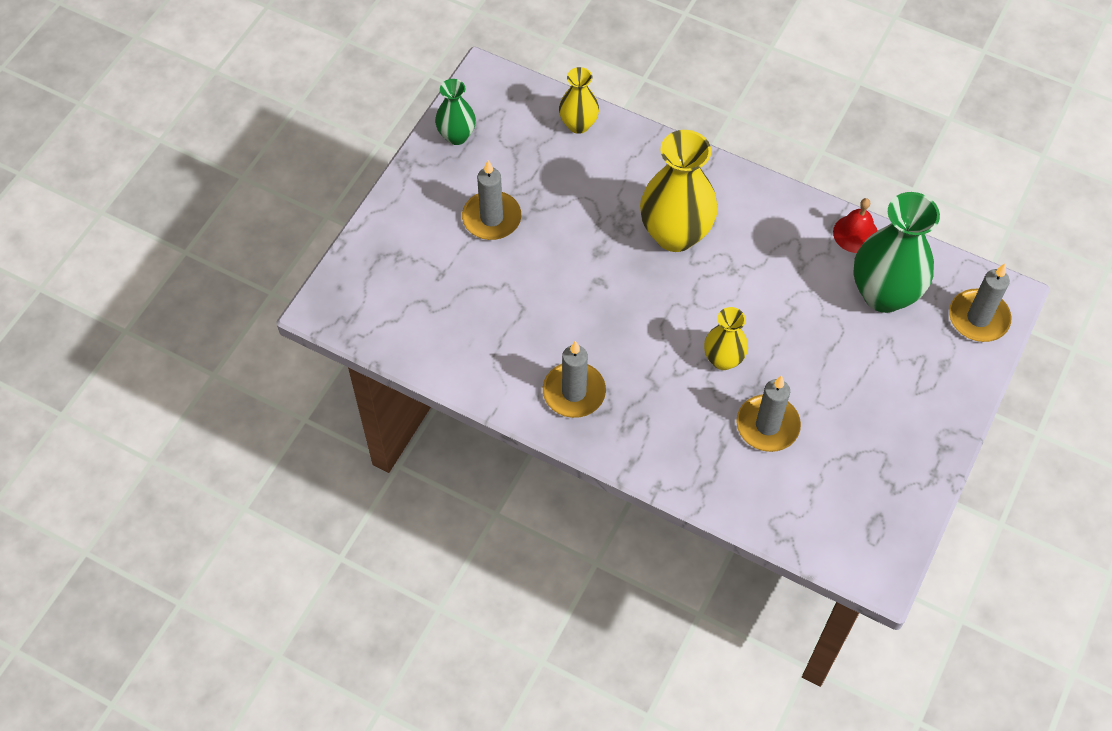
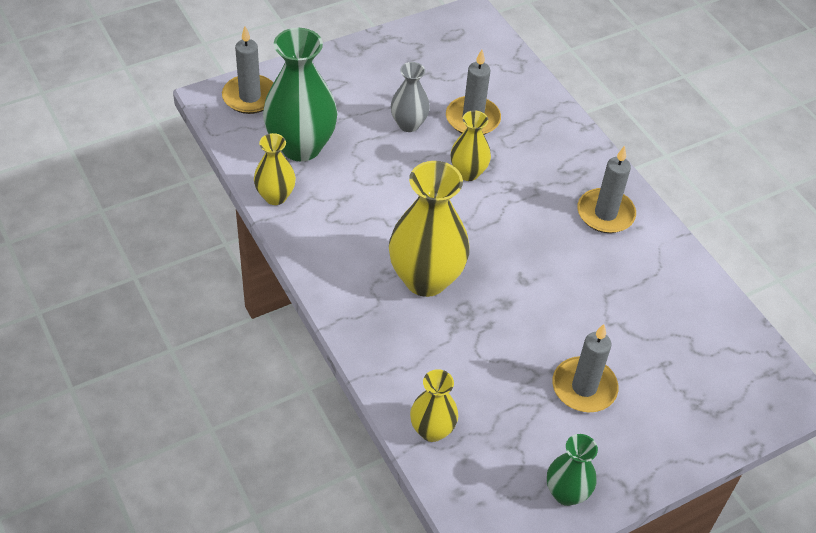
camera: 150 degrees left, 10 degrees down
(818, 380) = (408, 124): none -> grey vase
(855, 233) = (275, 196): red bell -> yellow vase

